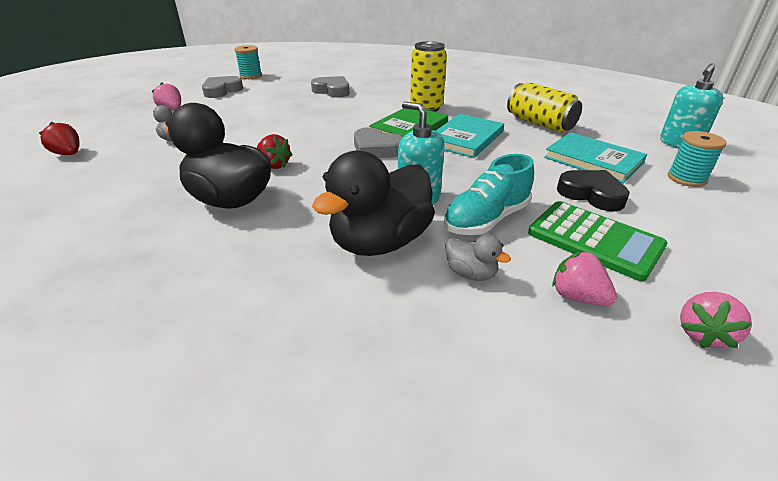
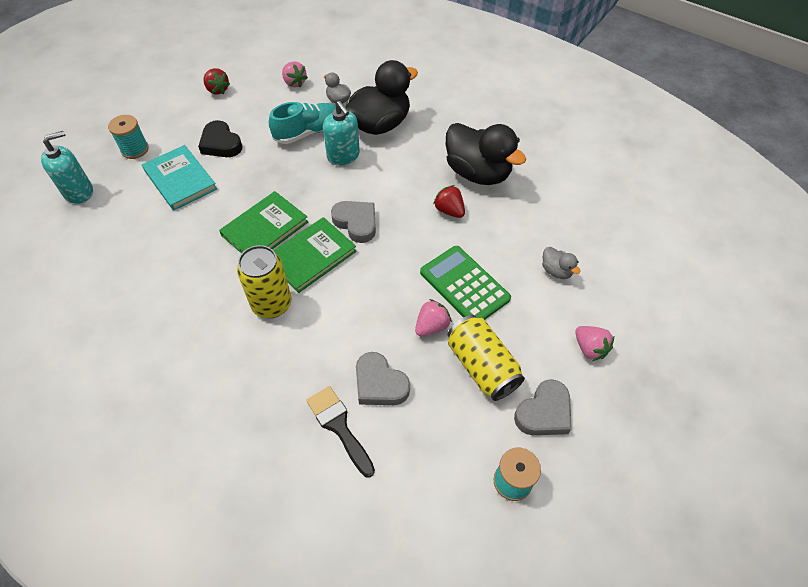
camera: 170 degrees left, 20 degrees up
(68, 154) = (645, 256): red strawberry -> red strawberry (217, 90)
(354, 80) = (339, 426): none -> black brush
(466, 138) = (265, 229): turquoise book -> green book
(540, 124) = (171, 246): yellow can -> yellow can (481, 366)
(594, 240) = (255, 110): green calculator -> green calculator (464, 285)
(703, 334) = (256, 63): pink strawberry -> pink strawberry (431, 326)

